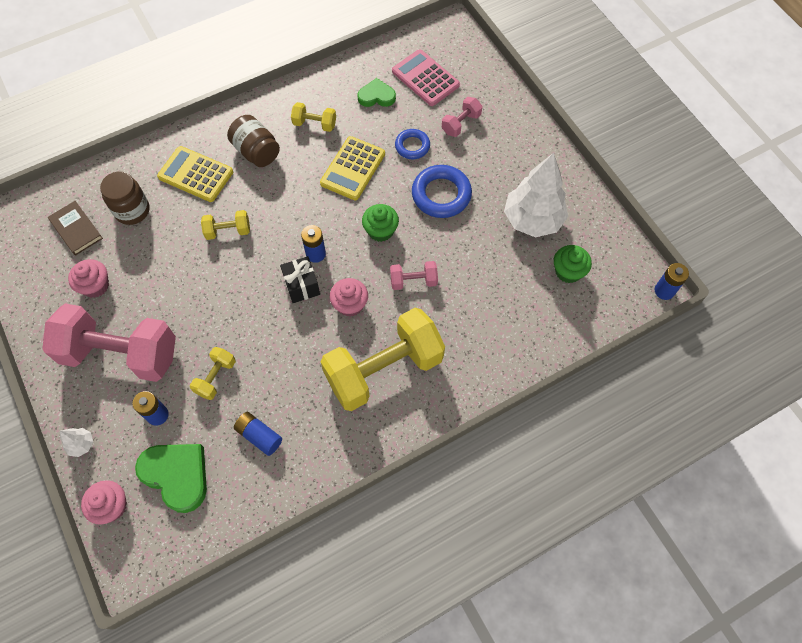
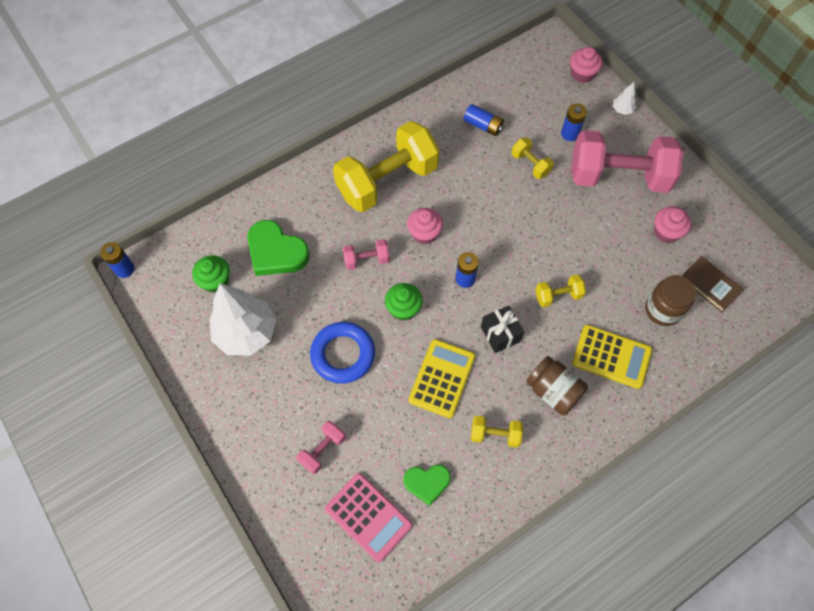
camera: 175 degrees right, 0 degrees up
(177, 475) = (540, 95): green heart -> green heart (276, 252)
(216, 377) = (530, 164): yellow dumbbell -> yellow dumbbell turned 60 degrees counterclockwise
(302, 286) = (472, 247): black gift -> black gift (500, 334)
(412, 146) = (378, 413): blue ring -> none

